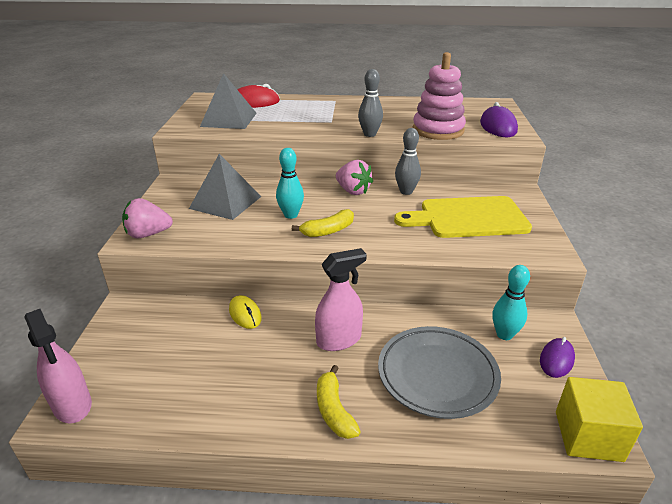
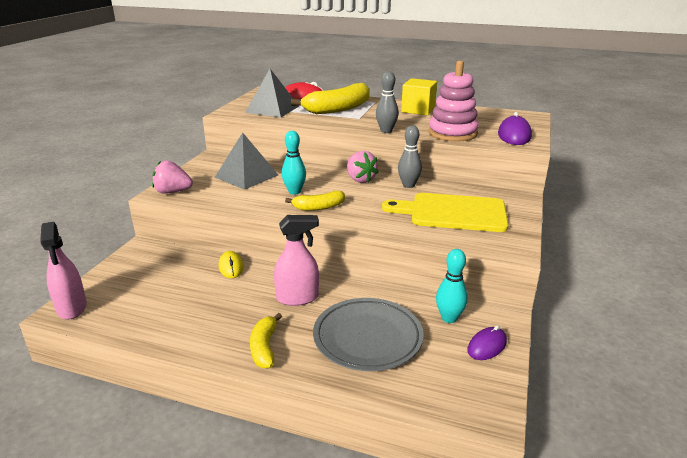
camera: 15 degrees right, 5 degrees down
(301, 113) = (338, 109): none -> yellow banana
(588, 436) = (478, 409): yellow cube -> yellow cube (418, 110)

